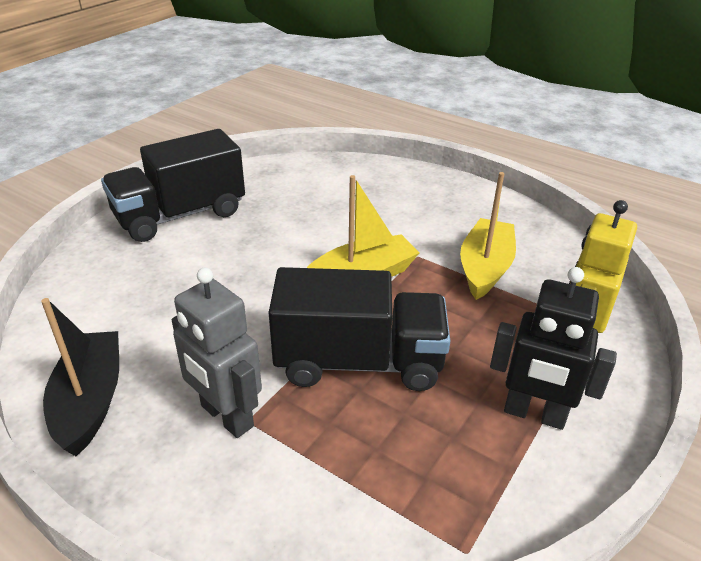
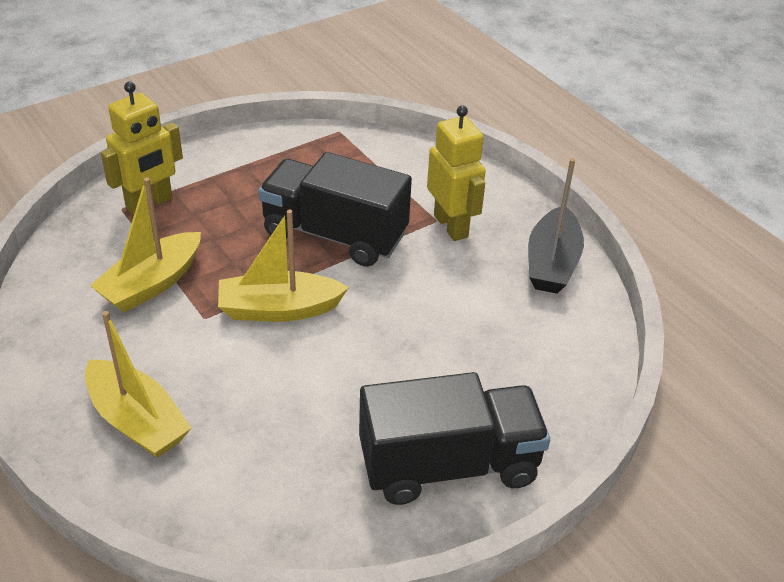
camera: 160 degrees left, 5 degrees up
(226, 416) = (451, 226): grey robot -> yellow robot
(402, 192) = (137, 421): none -> yellow boat
(534, 414) = (237, 171): black robot -> none

